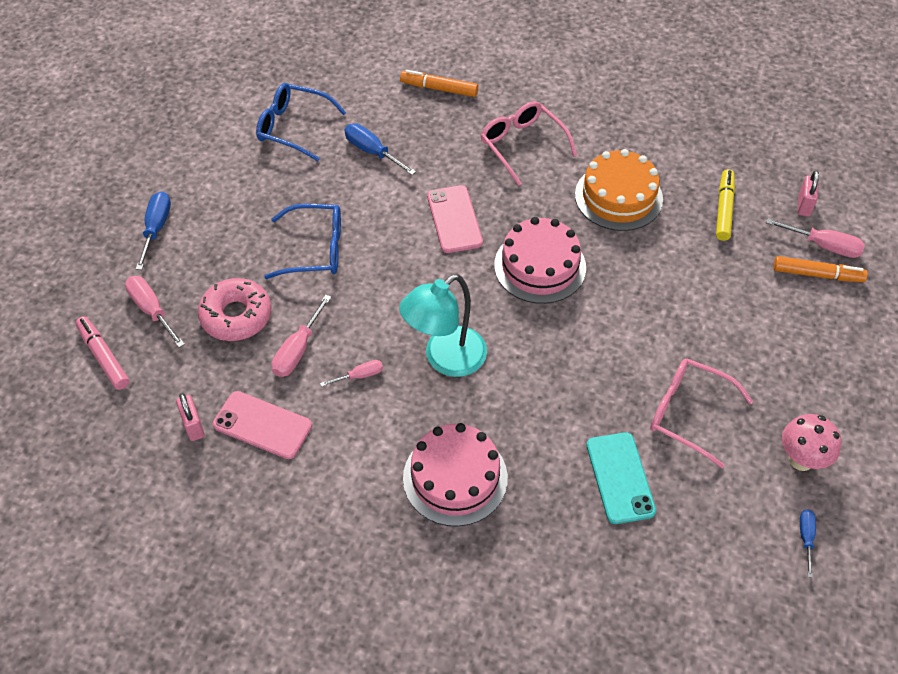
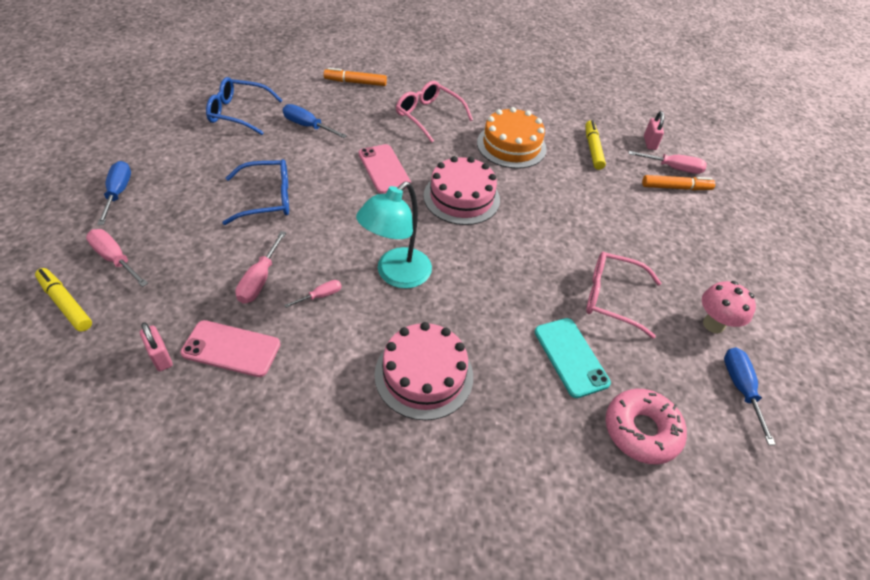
camera: 15 degrees left, 5 degrees down
(104, 357) = (66, 304): pink marker -> yellow marker
(236, 316) = (198, 257): pink donut -> pink donut (641, 430)
(806, 538) = (740, 388): blue screwdriver -> blue screwdriver, size x1.64

